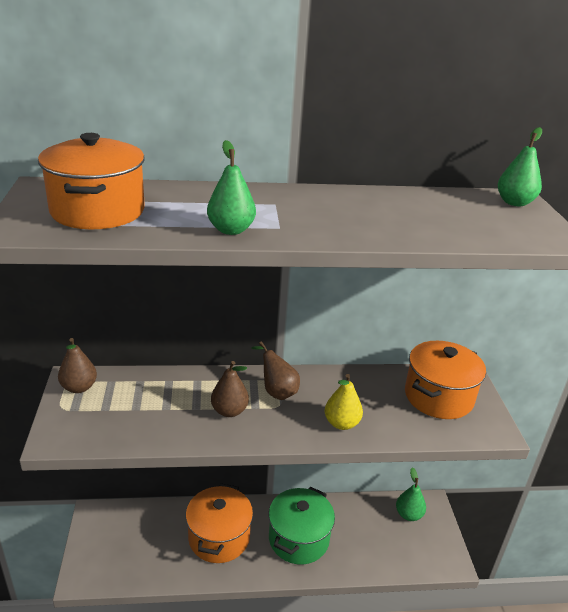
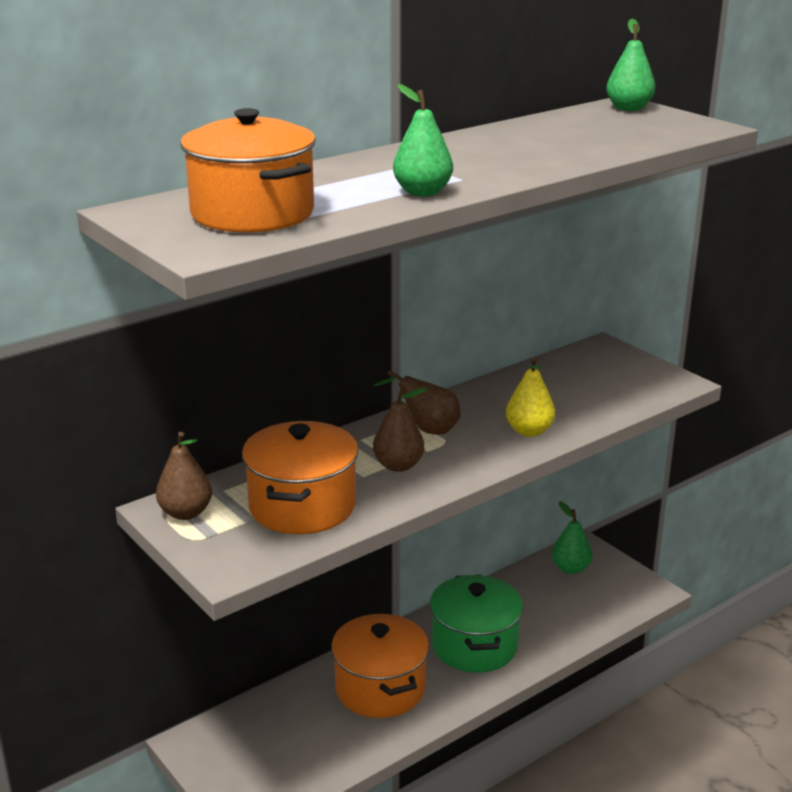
camera: 30 degrees left, 5 degrees down
(438, 397) = (595, 374): orange pot -> orange pot (302, 506)

